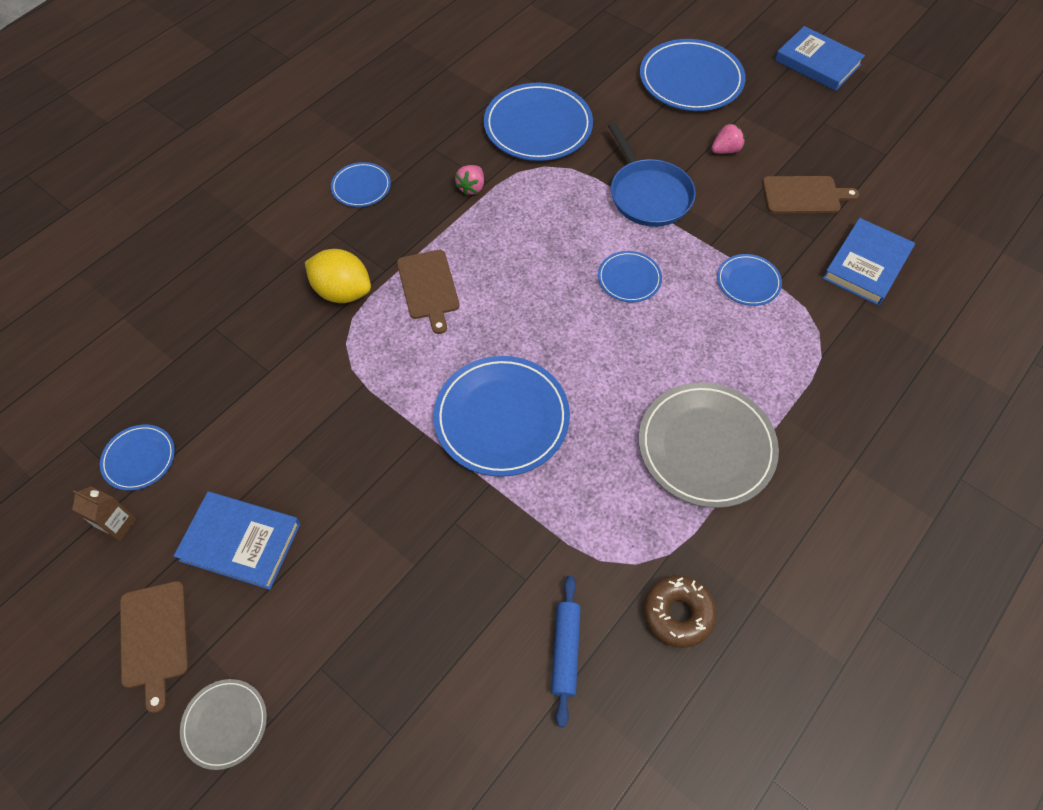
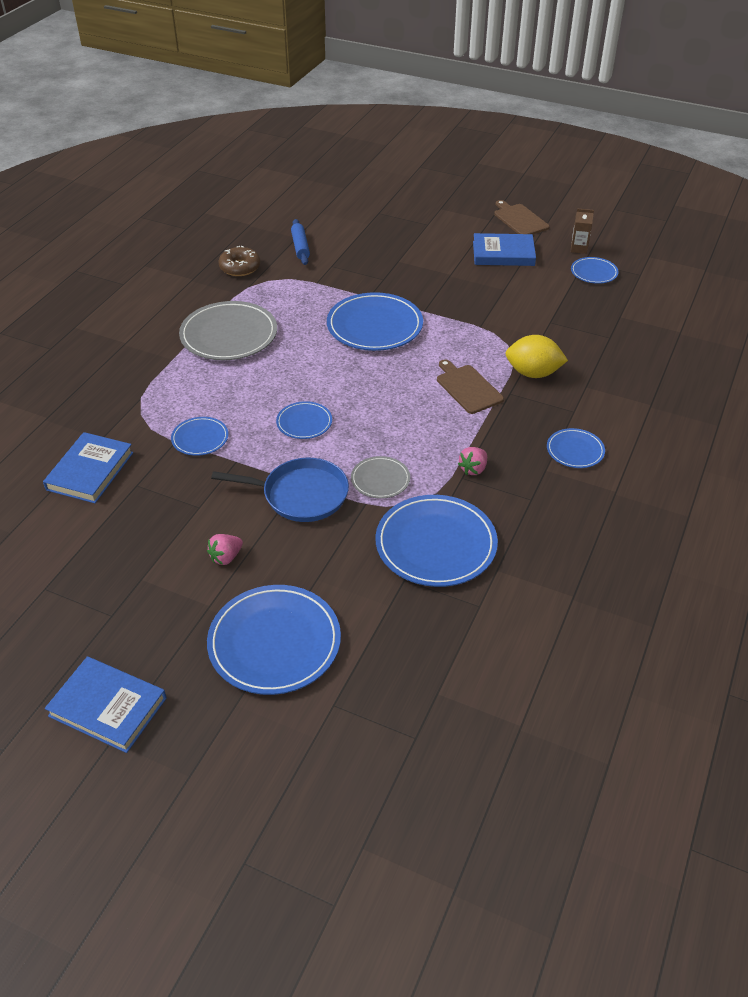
camera: 165 degrees right, 15 degrees down
(225, 724) = (462, 204): grey plate -> grey plate (380, 479)
(471, 188) = (473, 469): pink strawberry -> pink strawberry turned 150 degrees counterclockwise
(648, 195) = (301, 495): blue pan -> blue pan turned 135 degrees clockwise
(804, 195) = (143, 524): brown cutting board -> none

